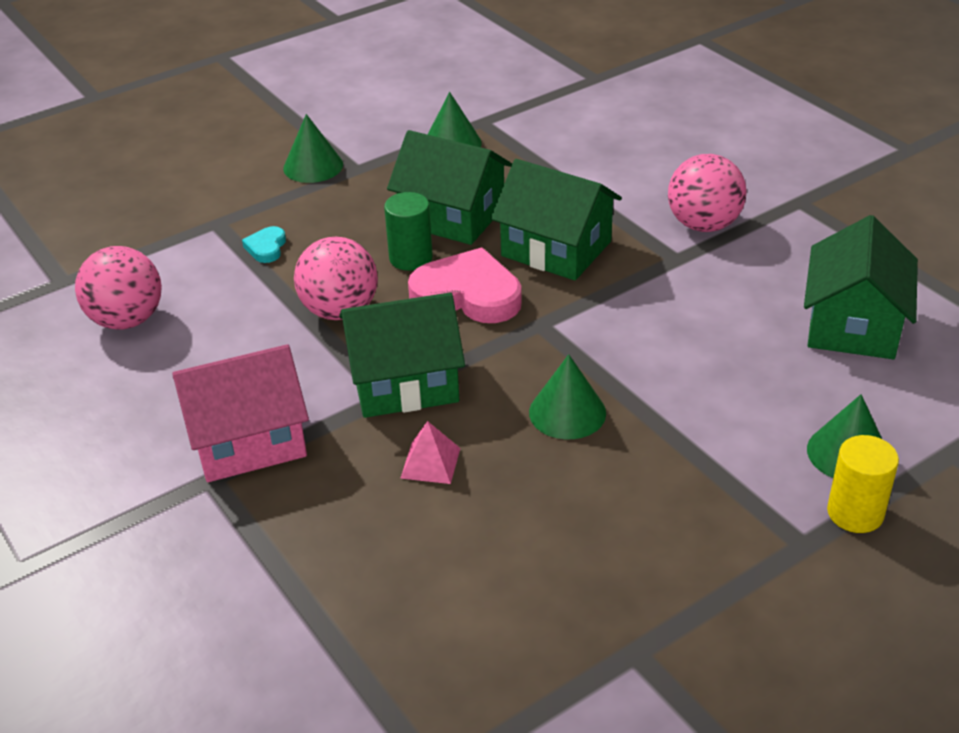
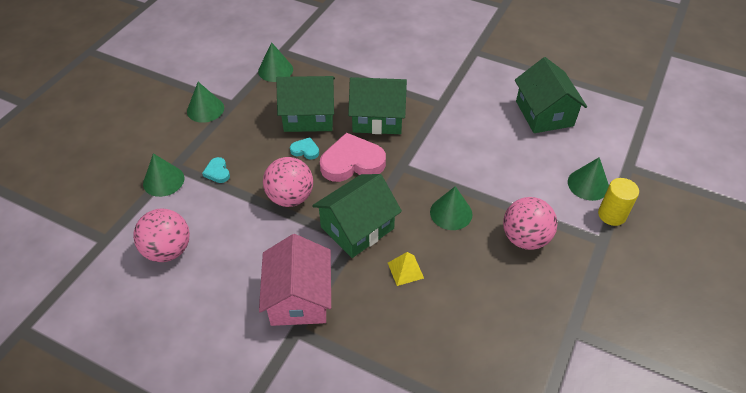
camera: 30 degrees left, 10 degrees up
(188, 236) = (163, 180): none -> green cone
(248, 440) = (299, 298): pink house -> pink house turned 45 degrees counterclockwise
(411, 258) = (305, 150): green cylinder -> turquoise heart
(430, 463) = (405, 270): pink pyramid -> yellow pyramid
(703, 225) = (440, 79): pink ball -> pink ball (525, 238)

